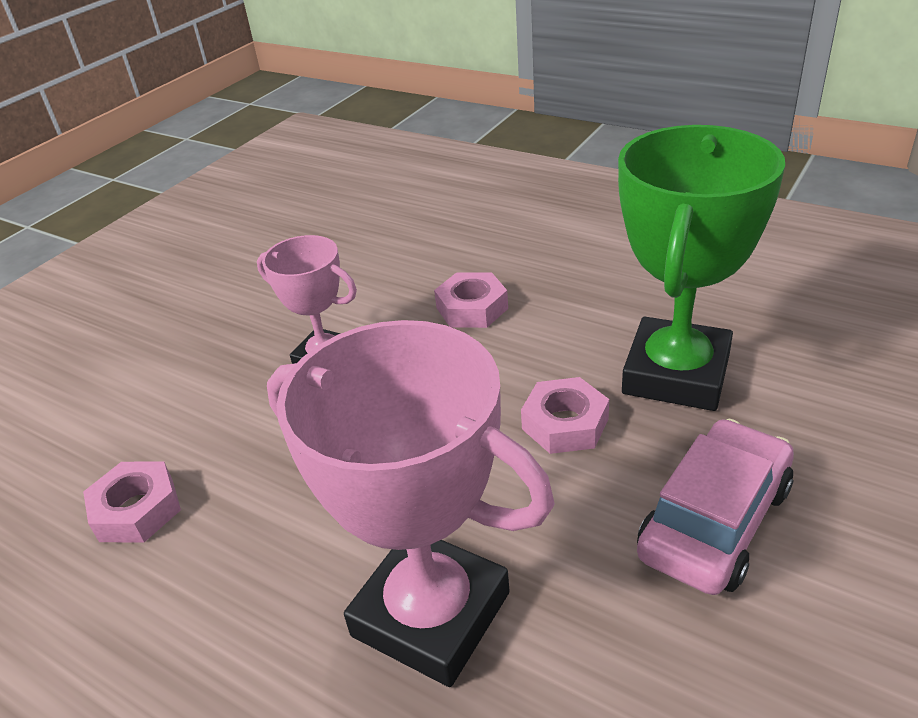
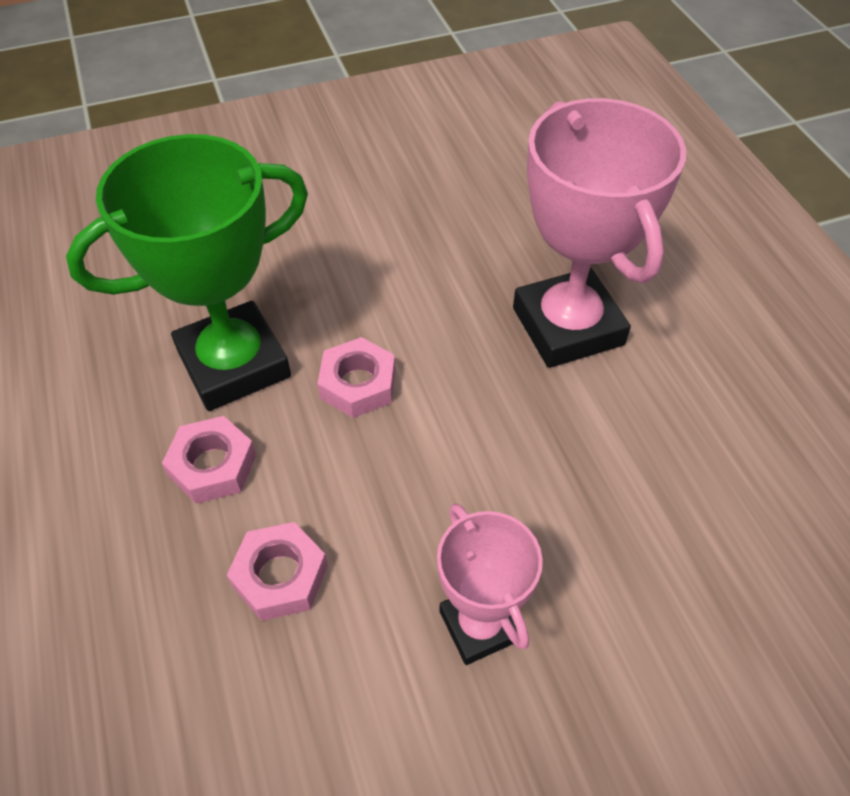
camera: 145 degrees left, 15 degrees up
(137, 510) = (749, 555): pink nut -> pink nut (212, 465)
(714, 521) = (359, 266): pink car -> none

